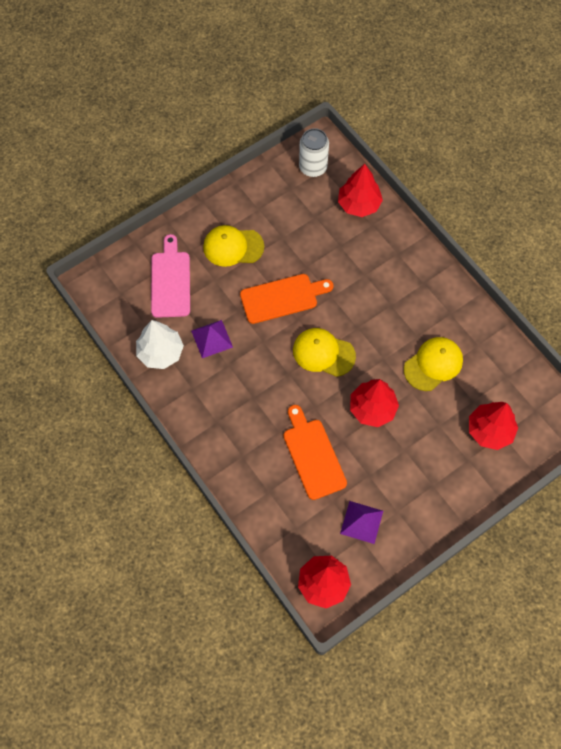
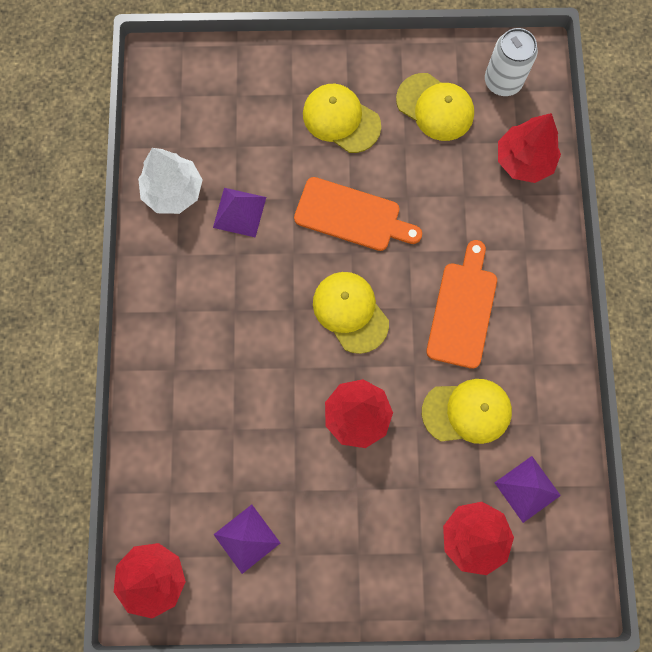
camera: 35 degrees right, 10 degrees up
(170, 281) = (244, 115): pink cutting board -> none
(284, 206) = (435, 107): none -> yellow cap
(313, 455) = (250, 423): orange cutting board -> orange cutting board (463, 310)
(499, 384) = (527, 489): none -> purple pyramid

